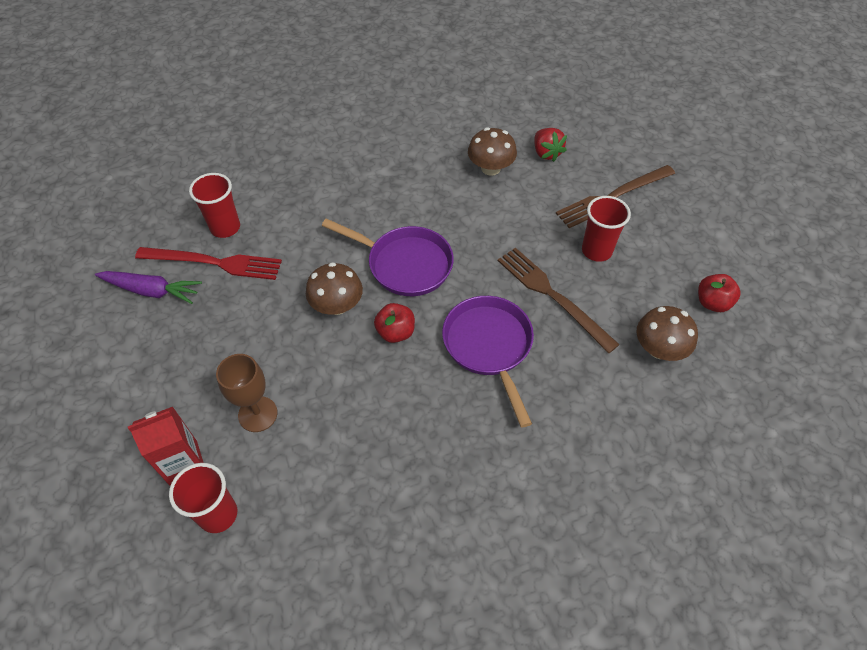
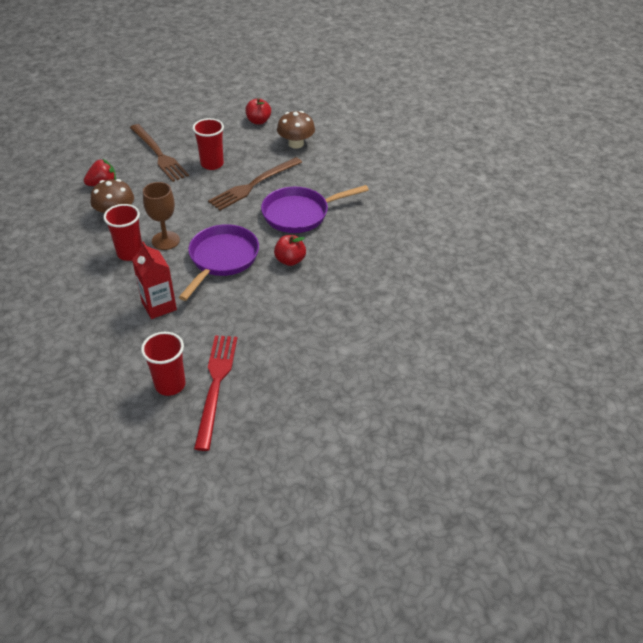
camera: 95 degrees left, 10 degrees down
(151, 291) = (250, 428): purple carrot -> none
(183, 463) = (420, 367): red carton -> red carton (159, 306)
(218, 514) = (455, 339): red cup -> red cup (130, 253)
(258, 414) = (372, 330): brown goblet -> brown goblet (165, 240)
(337, 305) = (265, 295): brown mushroom -> none

